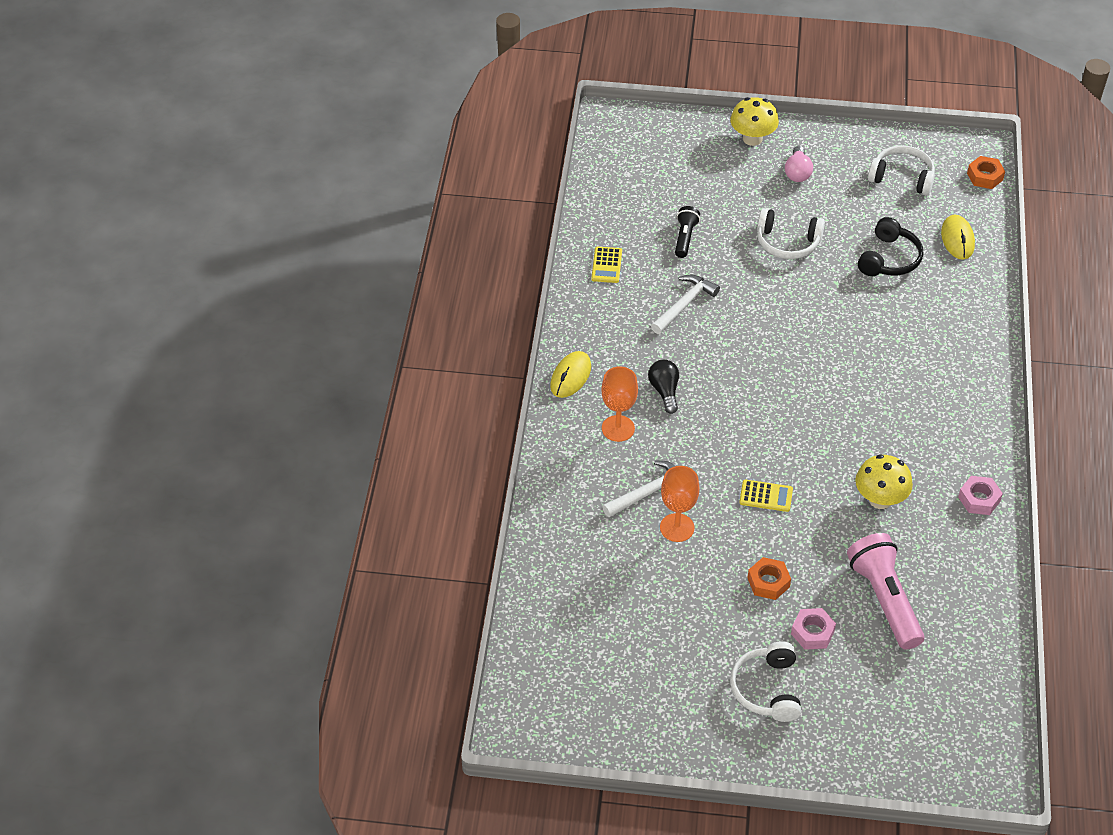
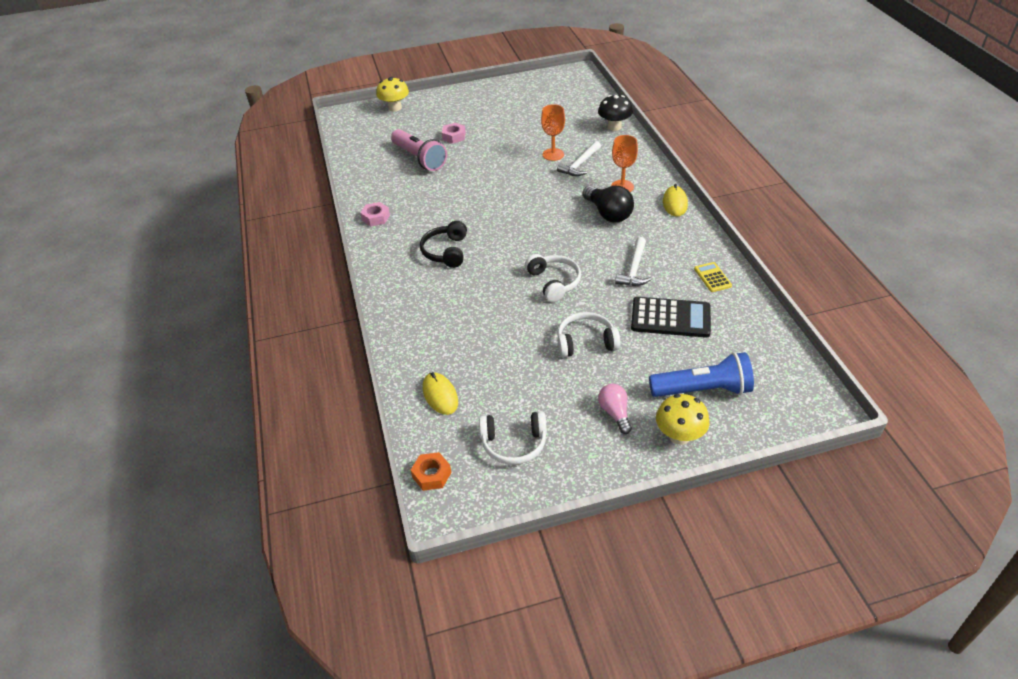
camera: 160 degrees right, 5 degrees down
(550, 552) = (614, 127): none -> black mushroom
(664, 391) = (608, 214): black light bulb -> black light bulb, size x1.59
(685, 238) = (670, 318): black flashlight -> black calculator
(704, 165) = (703, 390): none -> blue flashlight
(766, 496) = (510, 182): yellow calculator -> none
(767, 689) = (467, 112): white headphones -> white headphones (554, 282)
(768, 582) = (488, 148): orange nut -> none
(880, 499) = (439, 200): yellow mushroom -> yellow mushroom (395, 108)
(889, 259) = (494, 356): black headphones -> black headphones (446, 251)

